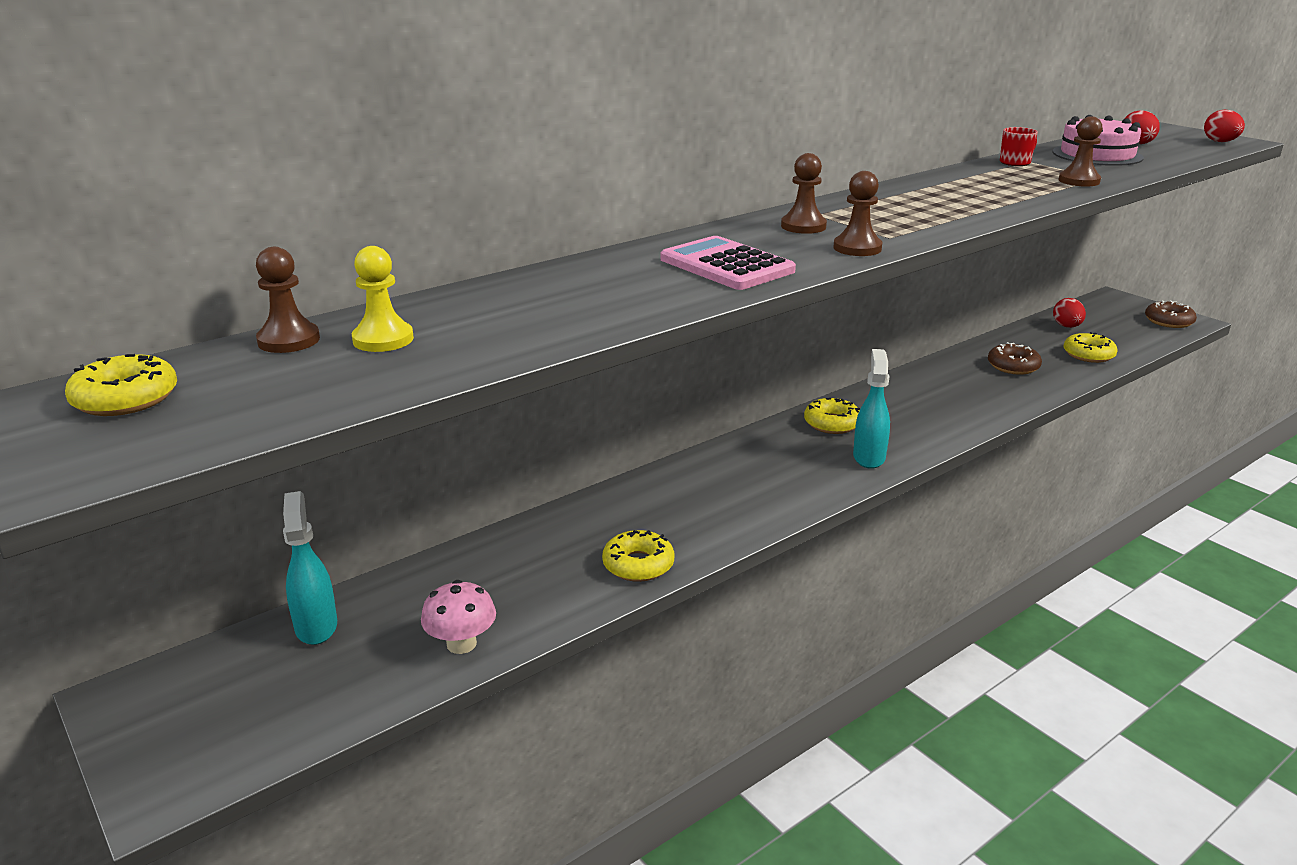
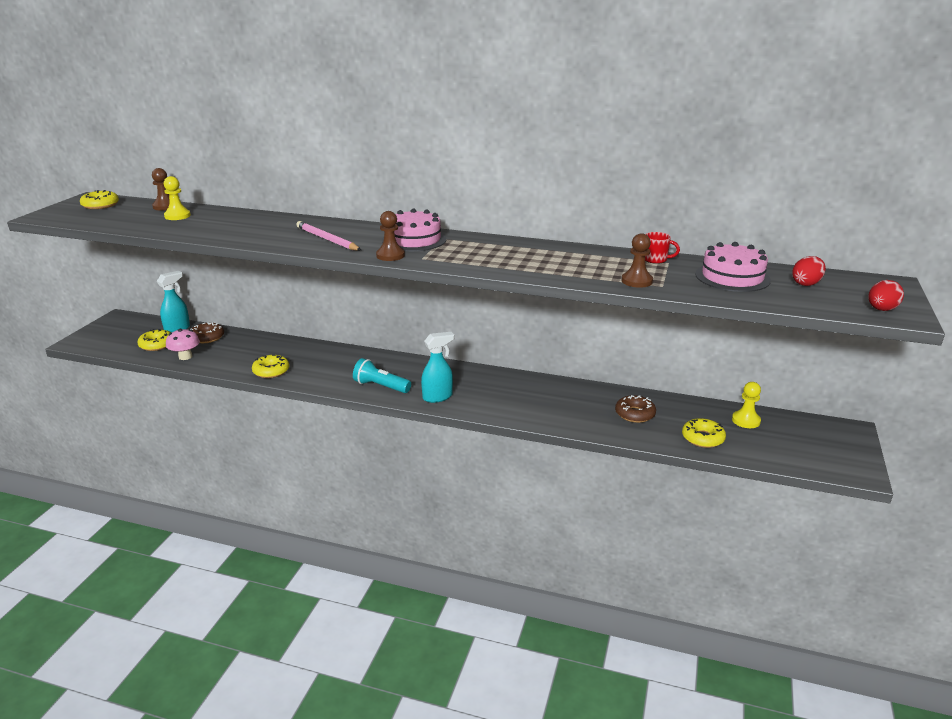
camera: 55 degrees right, 0 degrees up
(726, 265) = (327, 239): pink calculator -> pink pencil
(796, 487) = (381, 386): none -> turquoise flashlight
(803, 226) = (414, 240): brown pawn -> pink cake
(832, 423) = (466, 377): yellow donut -> yellow donut (157, 345)
(1066, 326) = (746, 420): red egg -> yellow pawn
(1168, 321) = (838, 462): brown donut -> brown donut (207, 337)

